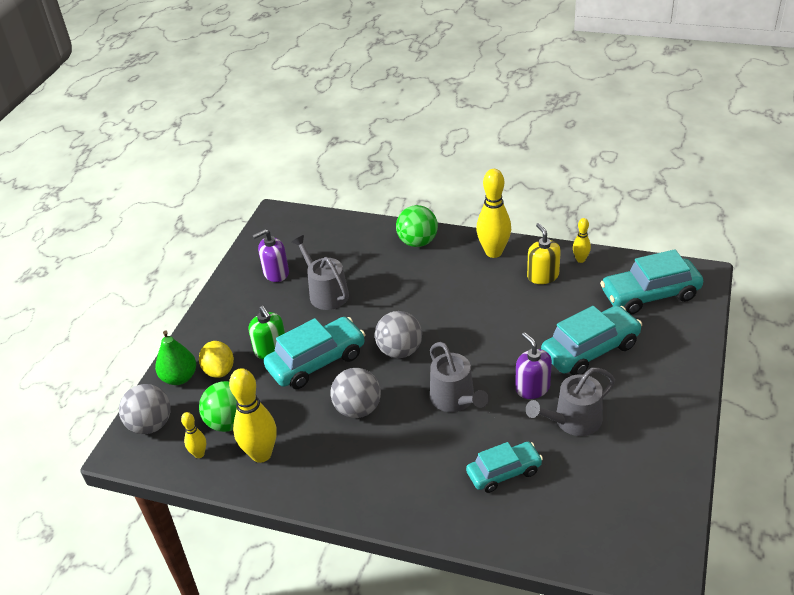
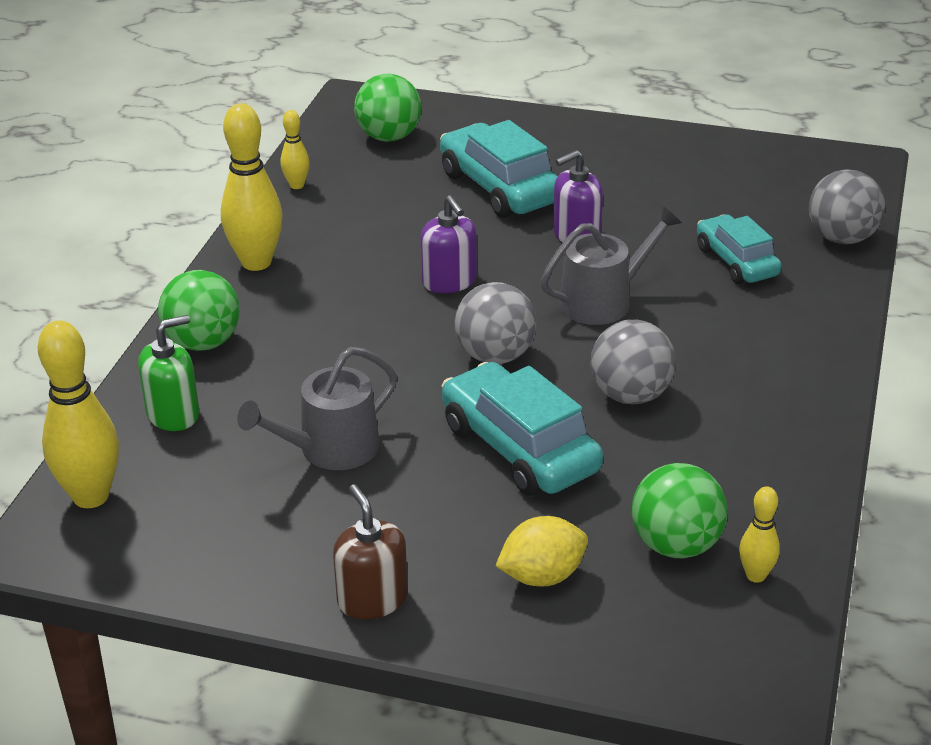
camera: 95 degrees left, 5 degrees down
(151, 425) = (695, 658): grey ball -> grey ball (842, 238)
(180, 378) = (563, 634): green pear -> none
(219, 314) = (372, 599): none -> brown soap dispenser
(261, 454) = (743, 496): yellow bowling pin -> yellow bowling pin (91, 496)
(271, 349) = (485, 509): green soap dispenser -> green soap dispenser (173, 414)
(276, 273) = (252, 524): purple soap dispenser -> purple soap dispenser (449, 281)
(543, 276) = (329, 219): yellow soap dispenser -> none
(573, 421) = (637, 207): grey watering can -> none
(650, 295) = (389, 137): turquoise car -> green ball

